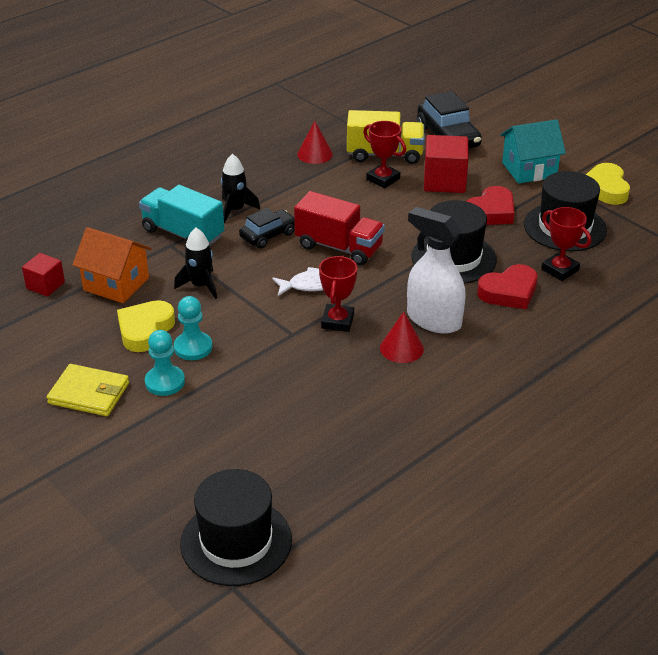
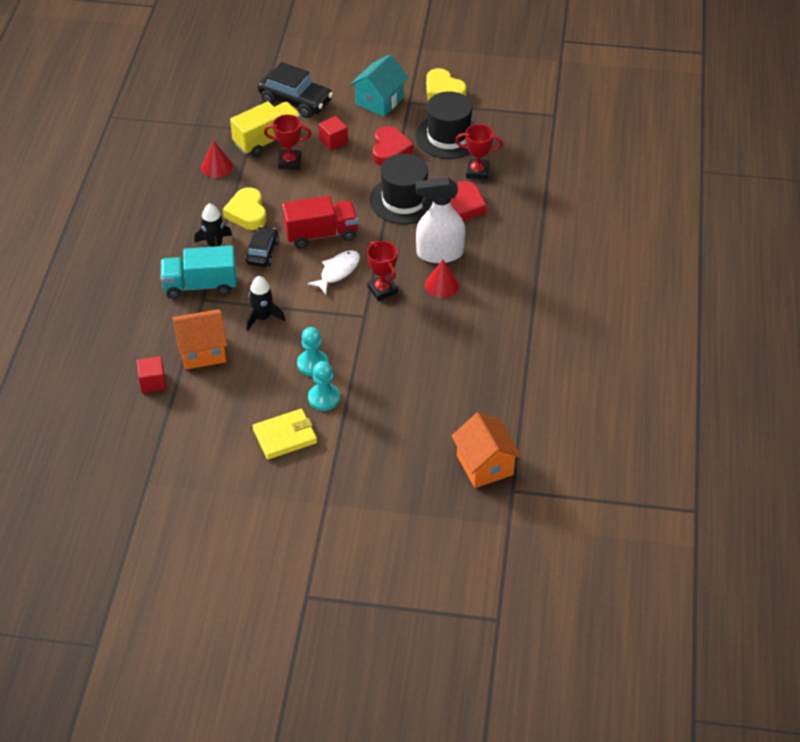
camera: 40 degrees left, 10 degrees up
(145, 330) = (265, 371): yellow heart -> yellow heart (247, 213)
(236, 542) = (485, 465): black hat -> orange house
(444, 181) = (333, 141): red cube -> red cube, size x0.60

